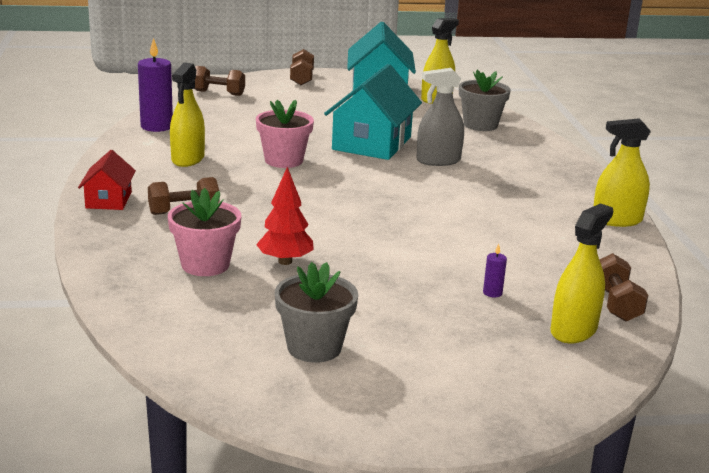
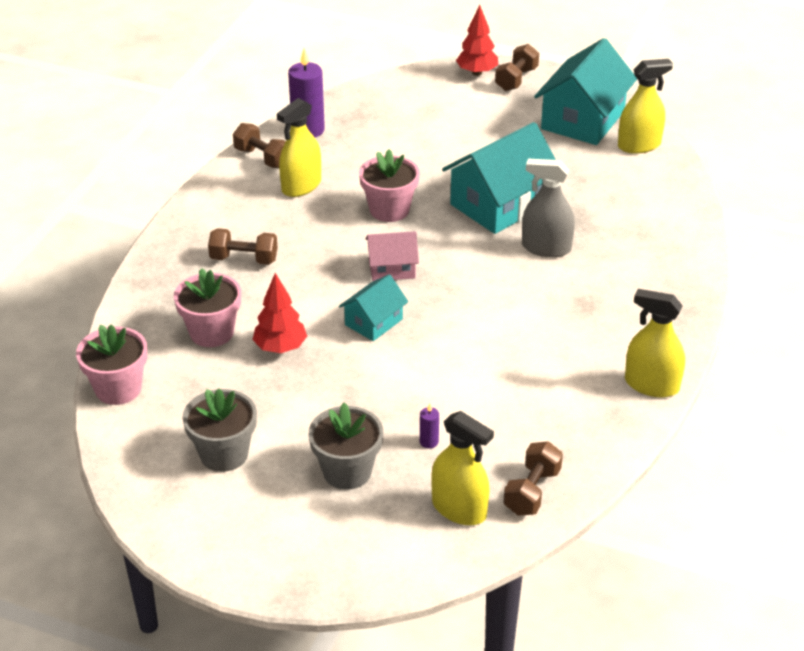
camera: 30 degrees right, 15 degrees up
(108, 200) = (192, 227): red house -> none
(148, 325) = (118, 389): none -> pink flower pot
(218, 93) = (408, 87): brown dumbbell -> brown dumbbell (262, 158)
(266, 79) = (477, 73): none -> red tree
(327, 193) = (392, 268): none -> pink house
(351, 228) = (374, 322): none -> turquoise house
(480, 125) = (647, 201): grey flower pot -> grey flower pot (347, 471)
(573, 330) = (459, 509): yellow spray bottle -> yellow spray bottle turned 60 degrees clockwise

